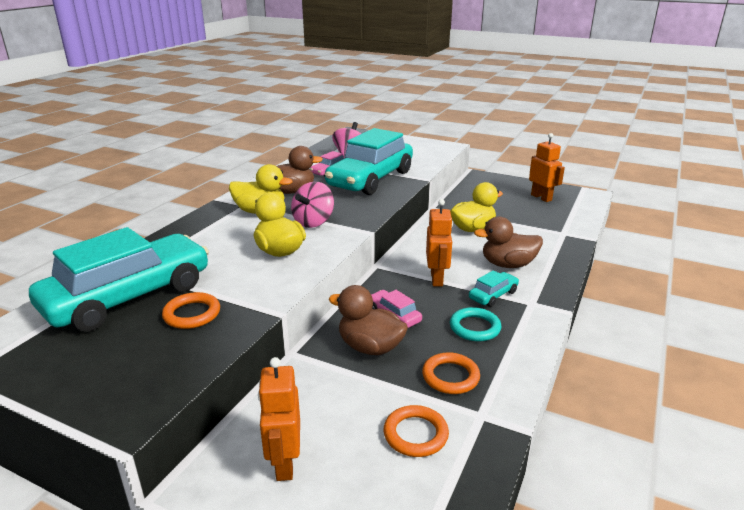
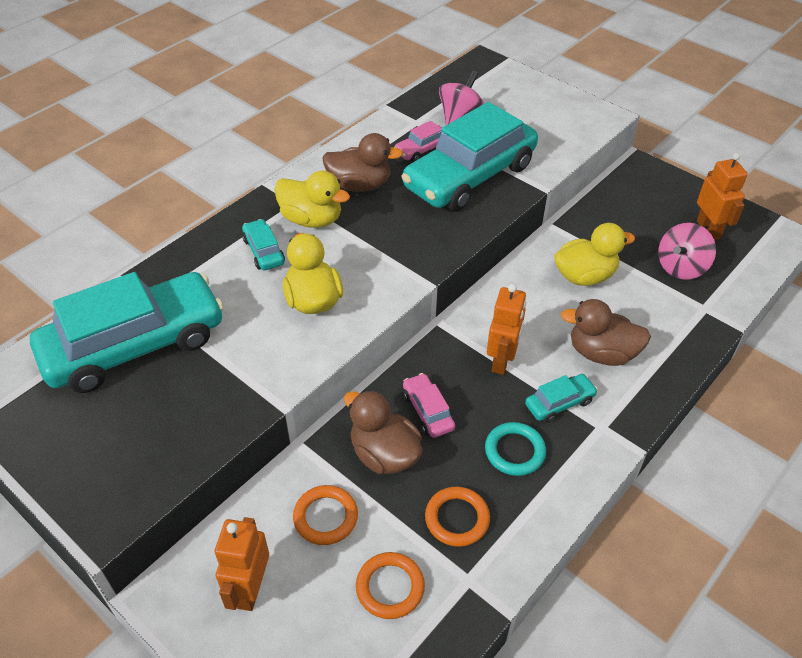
camera: 15 degrees right, 20 degrees up
(192, 314) = (193, 388): orange ring -> orange ring (325, 517)
(227, 231) = (264, 251): none -> turquoise car
(313, 222) = (369, 253): pink spinning top -> pink spinning top (681, 267)

